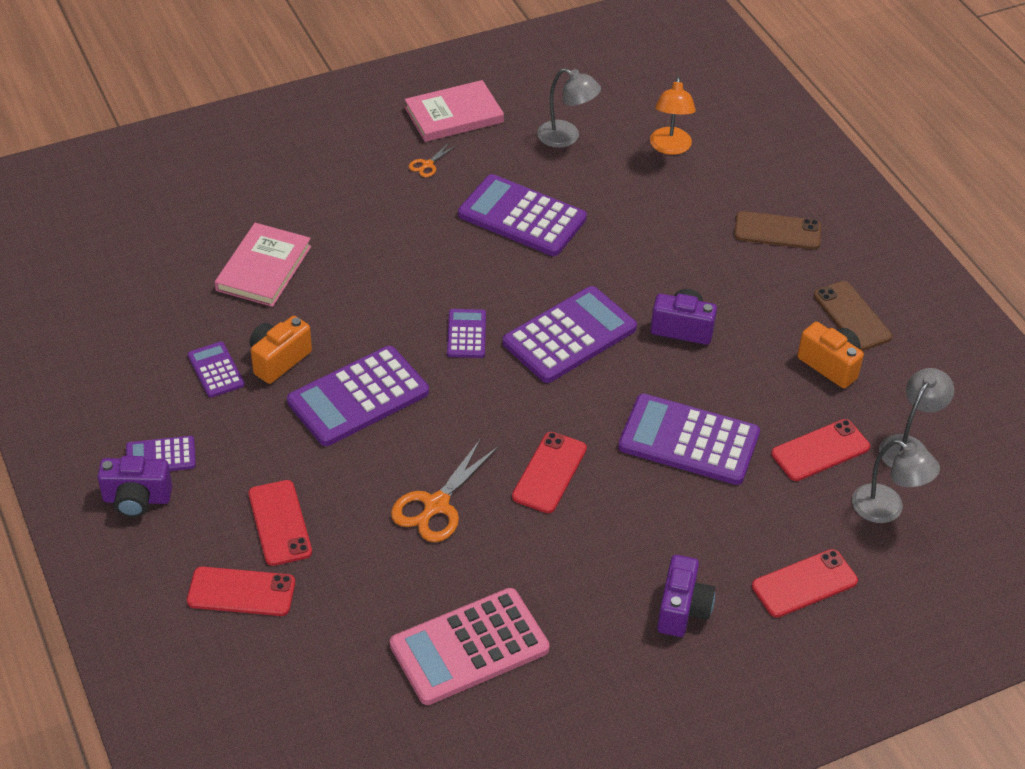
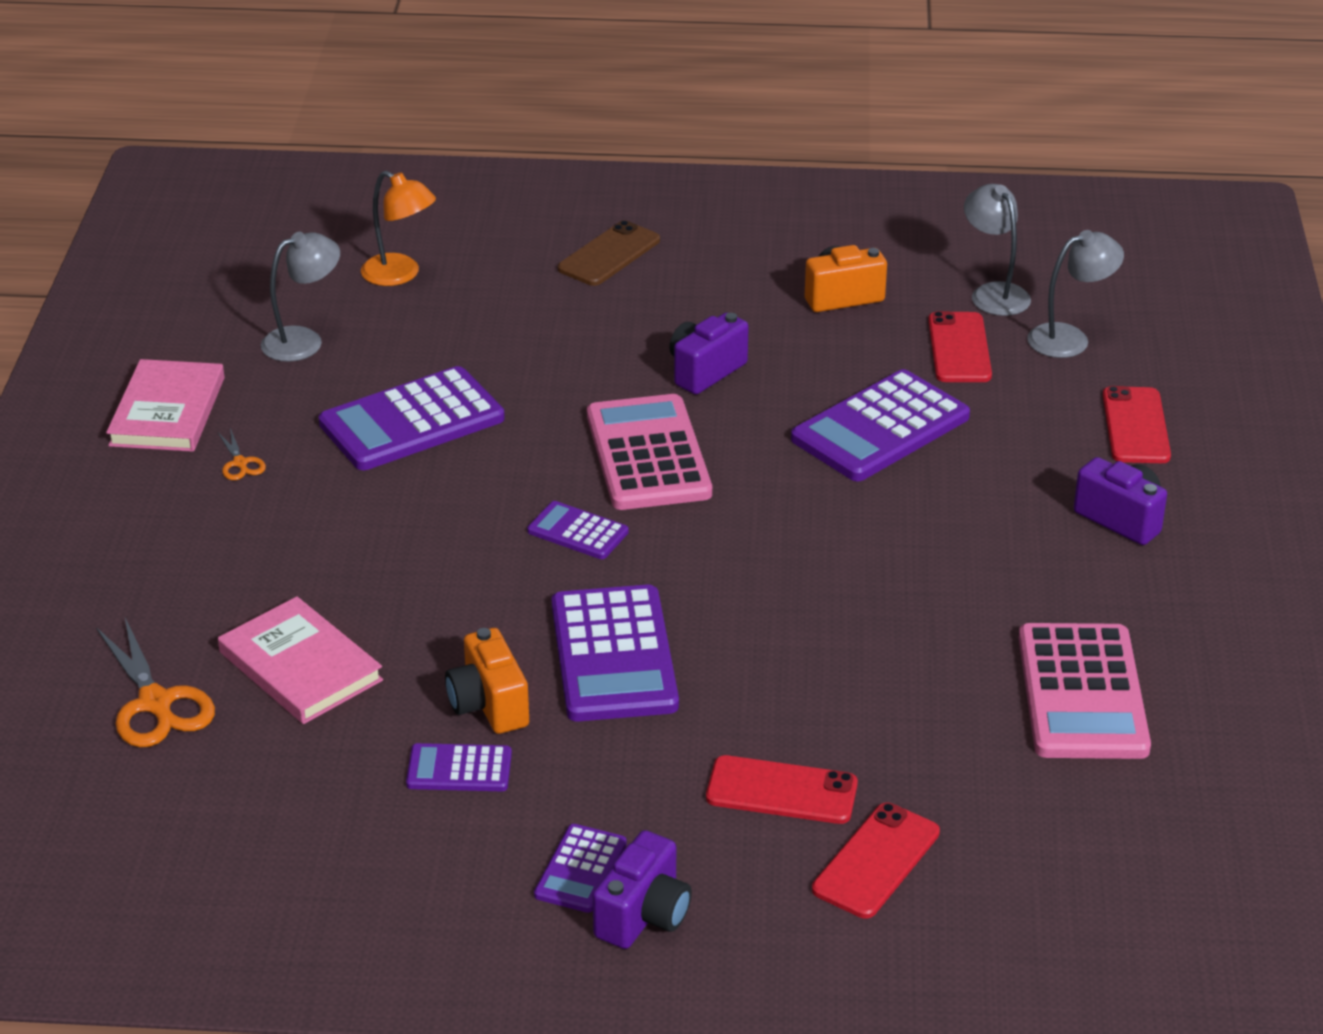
camera: 60 degrees left, 10 degrees down
(436, 505) = (844, 648): orange scissors -> orange scissors (155, 703)
(549, 472) = (855, 544): red phone -> none
(569, 335) = (648, 454): purple calculator -> pink calculator
(852, 316) = (781, 257): brown phone -> none

